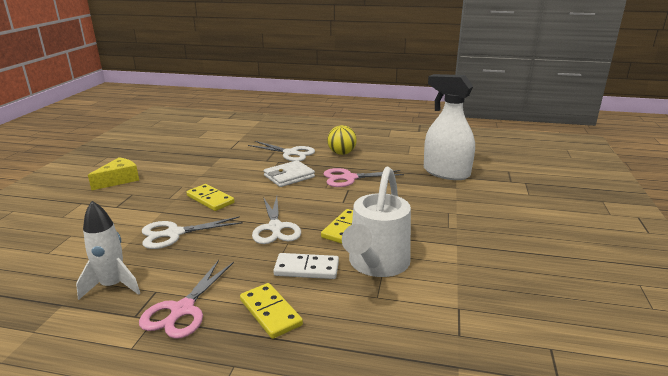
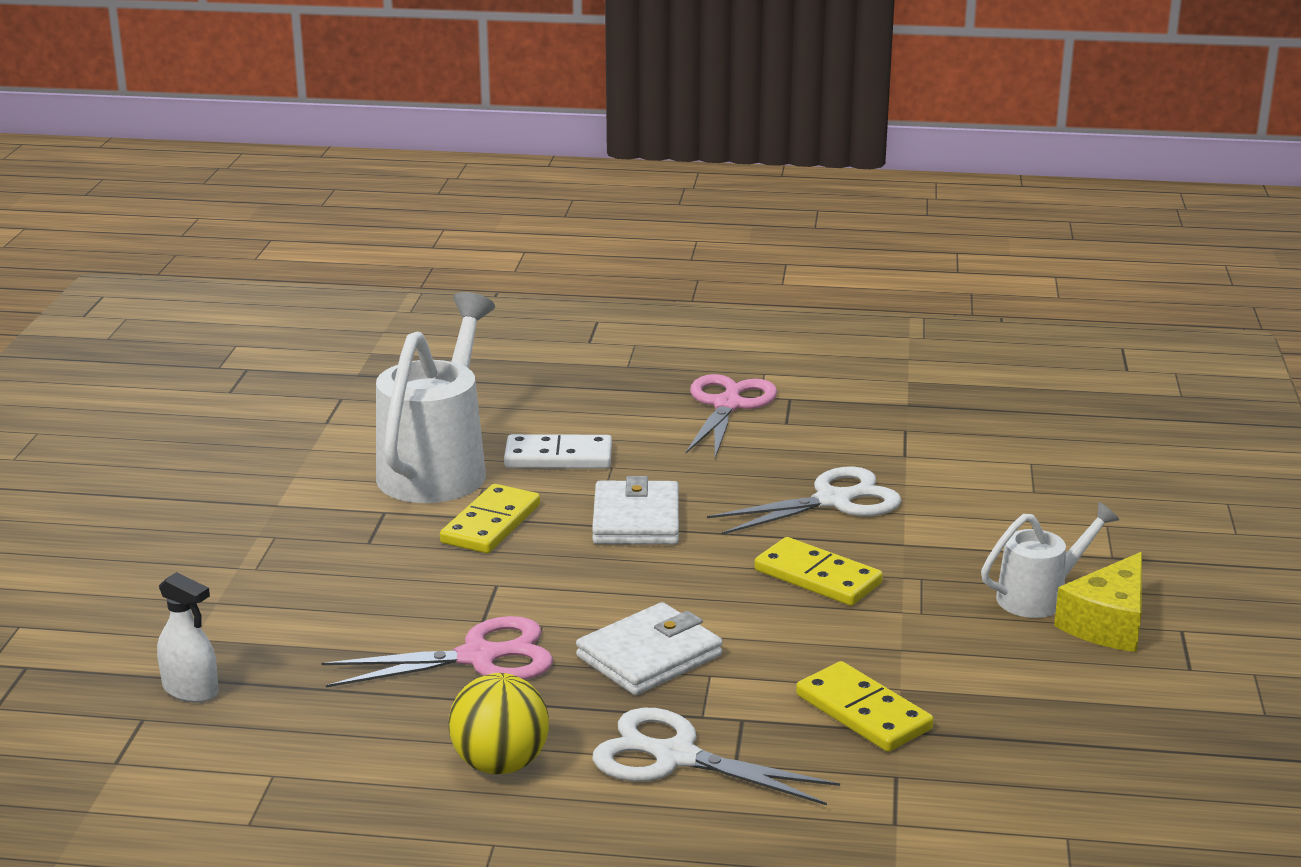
camera: 175 degrees right, 0 degrees up
(113, 286) = (858, 425): white rocket -> none
(131, 189) = (1039, 597): none -> white watering can
(270, 312) = (600, 407): yellow domino -> yellow domino (863, 712)
(275, 228) = (636, 520): white scissors -> white wallet
(446, 173) = (190, 690): white spray bottle -> white spray bottle, size x0.45

